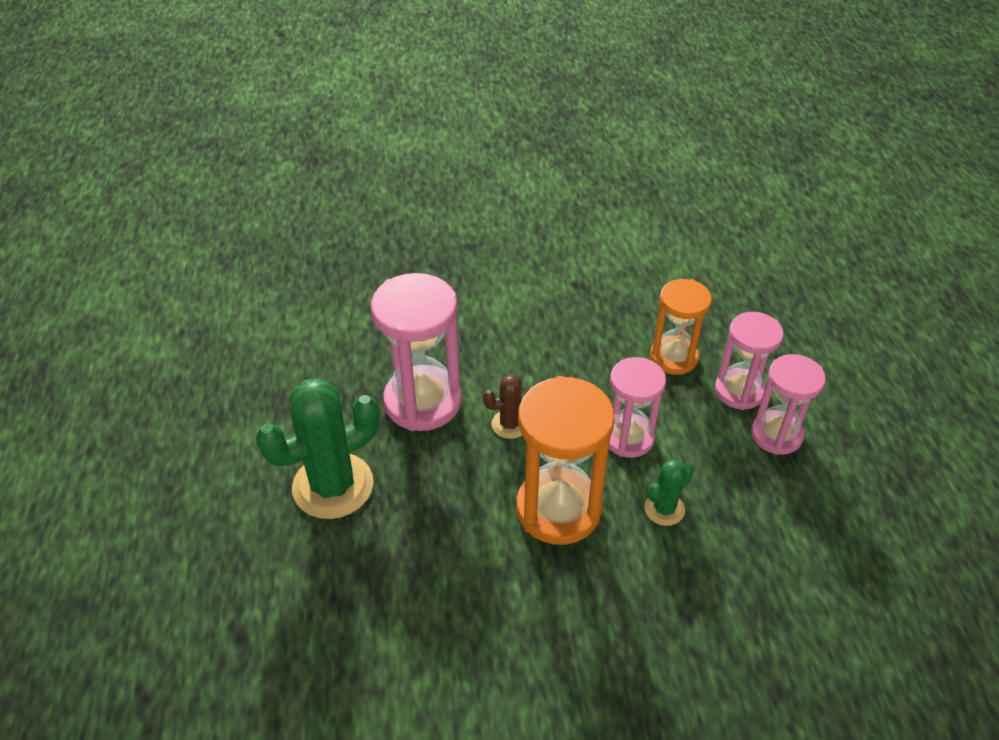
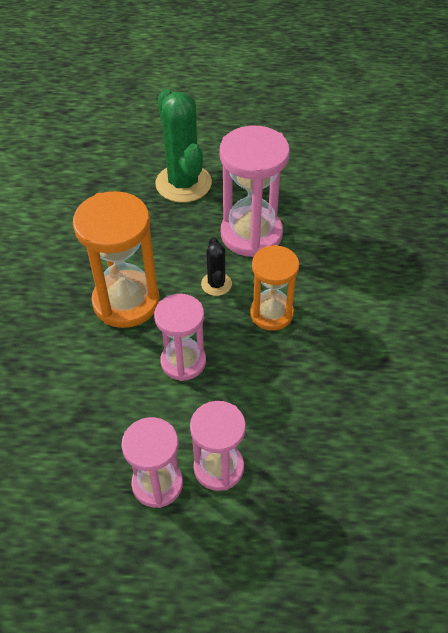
camera: 100 degrees right, 5 degrees up
(510, 424) = (216, 284): brown cactus -> black cactus
(664, 509) = (104, 370): green cactus -> none
(673, 357) = (273, 421): orange hourglass -> orange hourglass (271, 313)

